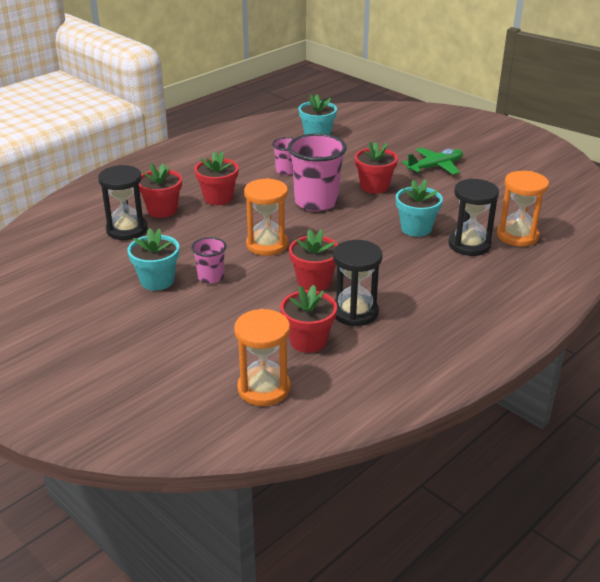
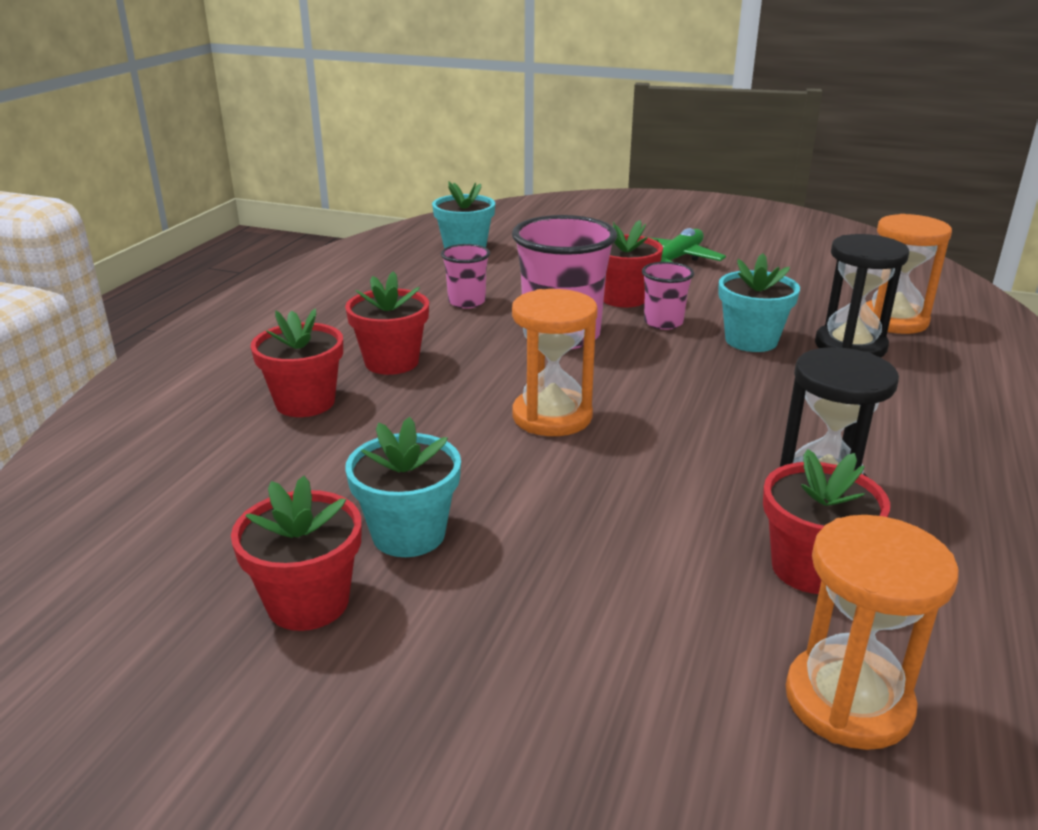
camera: 25 degrees left, 5 degrees down
(127, 230) = (262, 452): black hourglass -> none
(211, 277) = (509, 498): pink cup -> pink cup (663, 322)
(314, 282) = (697, 458): red flower pot -> red flower pot (308, 602)

